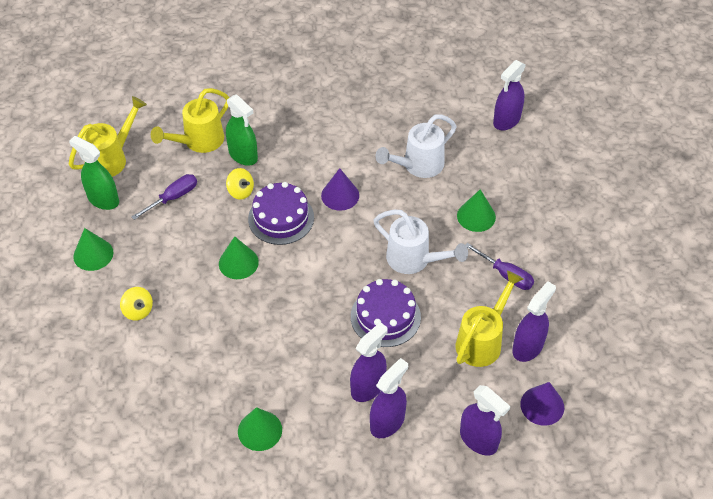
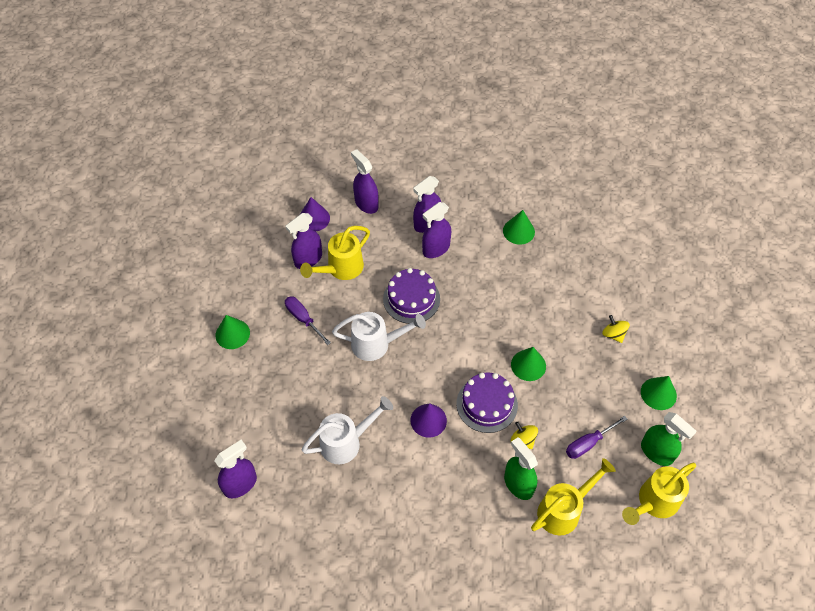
camera: 170 degrees left, 5 degrees up
(414, 260) = (376, 344): white watering can -> white watering can turned 135 degrees clockwise
(476, 216) = (309, 378): green cone -> green cone (232, 334)

